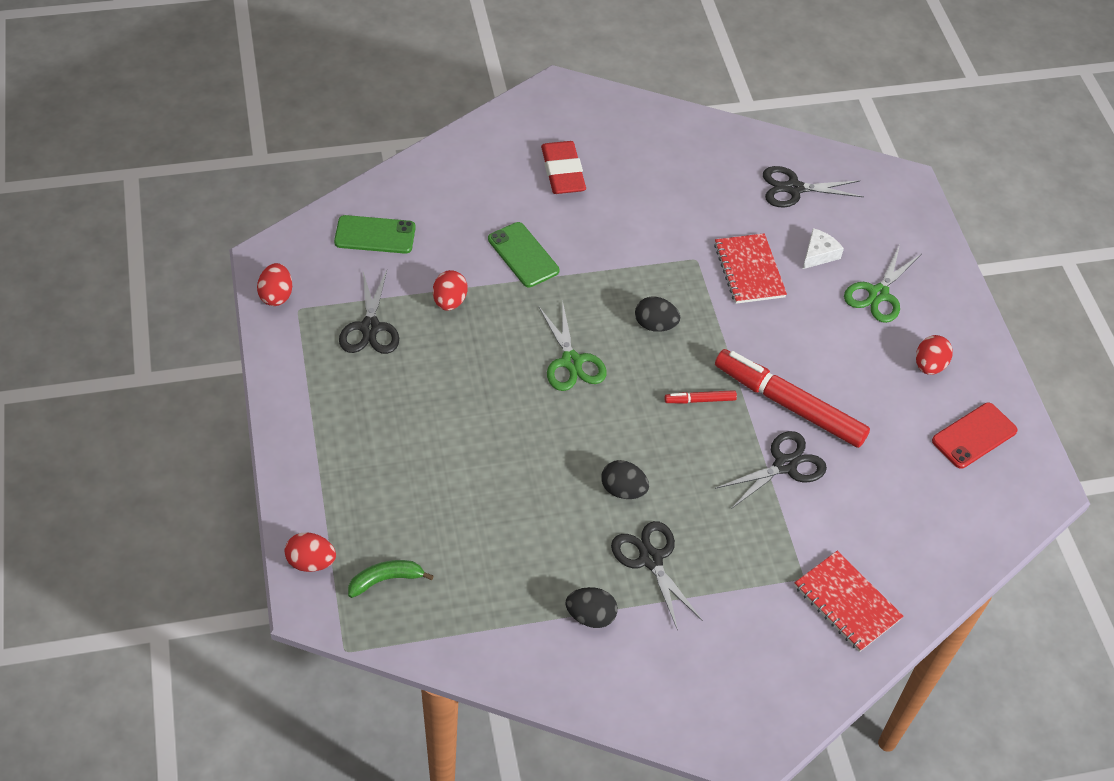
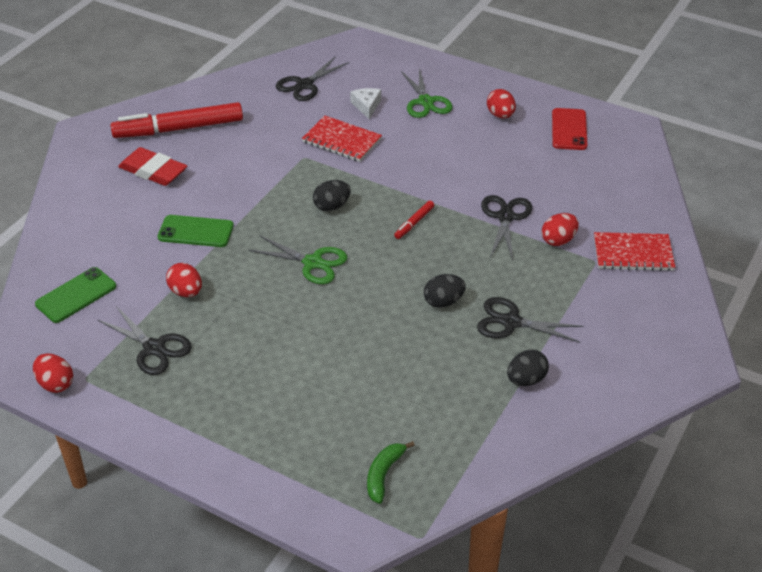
camera: 45 degrees left, 10 degrees down
(311, 562) = (321, 511): red egg -> red egg (558, 240)
(789, 405) = (463, 187): red marker -> red marker (179, 129)

